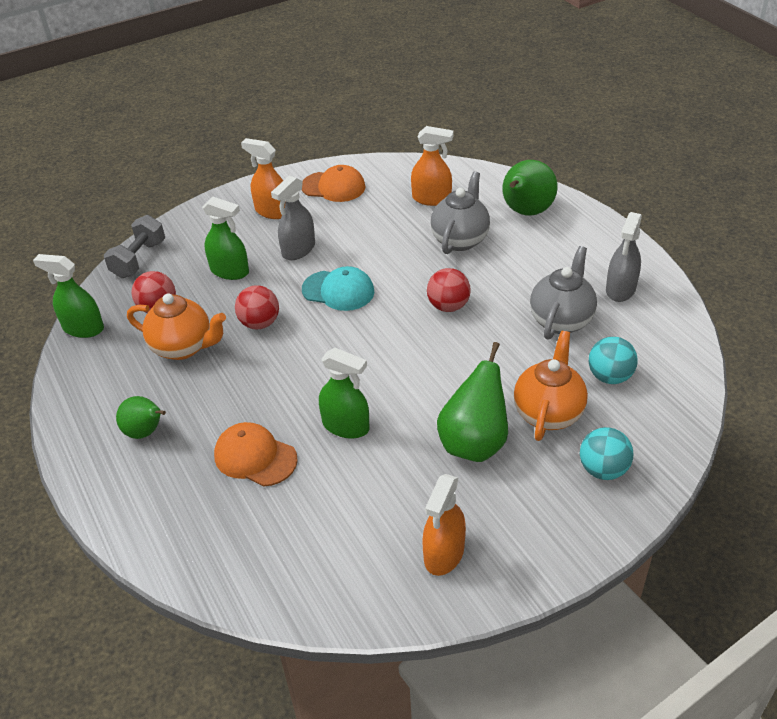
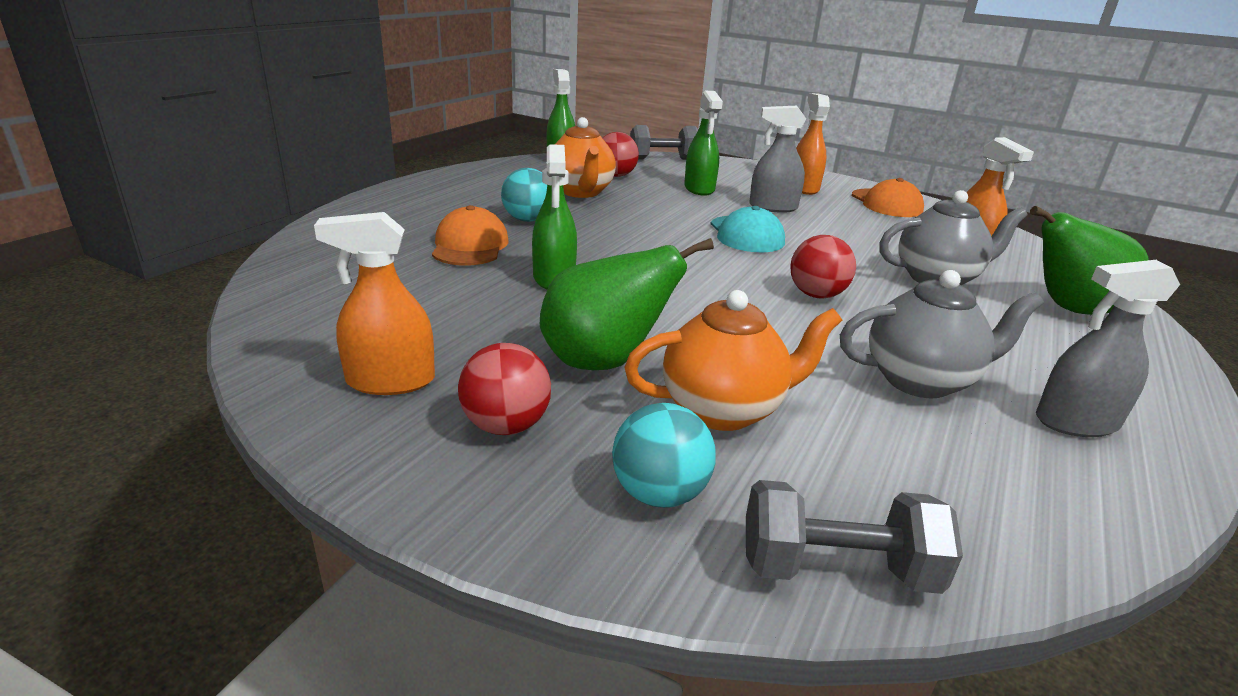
camera: 55 degrees right, 15 degrees down
(146, 432) = (464, 200): green pear -> none
(260, 323) = (650, 212): red ball -> red ball (506, 425)
(609, 376) = (872, 454): turquoise ball -> turquoise ball (527, 220)
(674, 433) = (837, 569): none -> grey dumbbell

